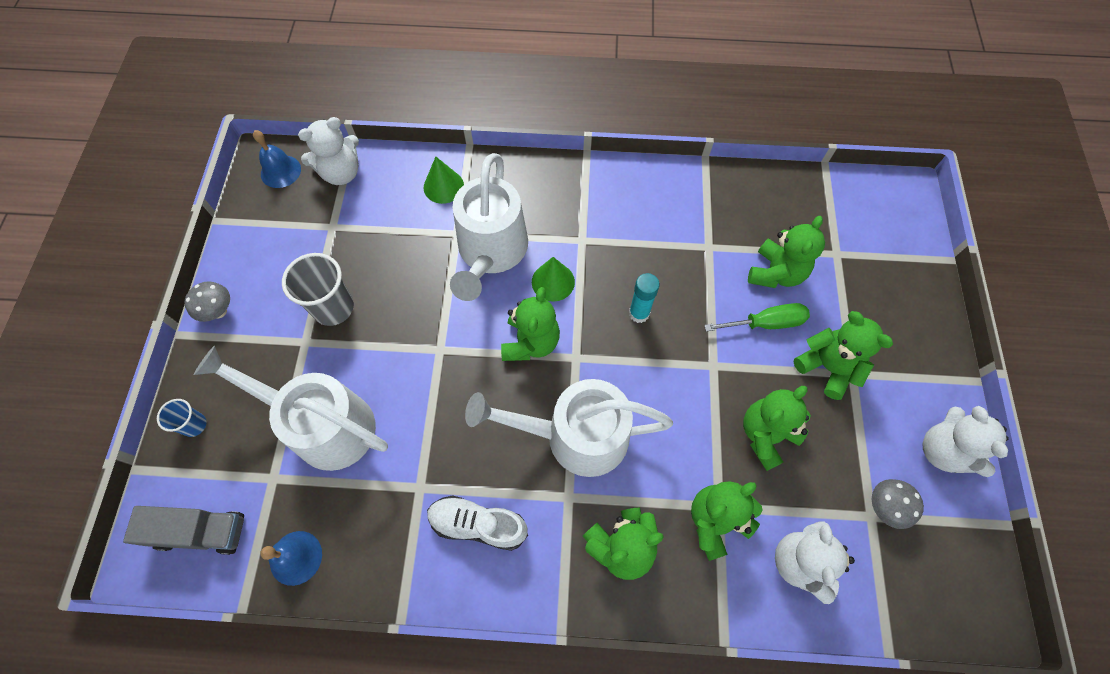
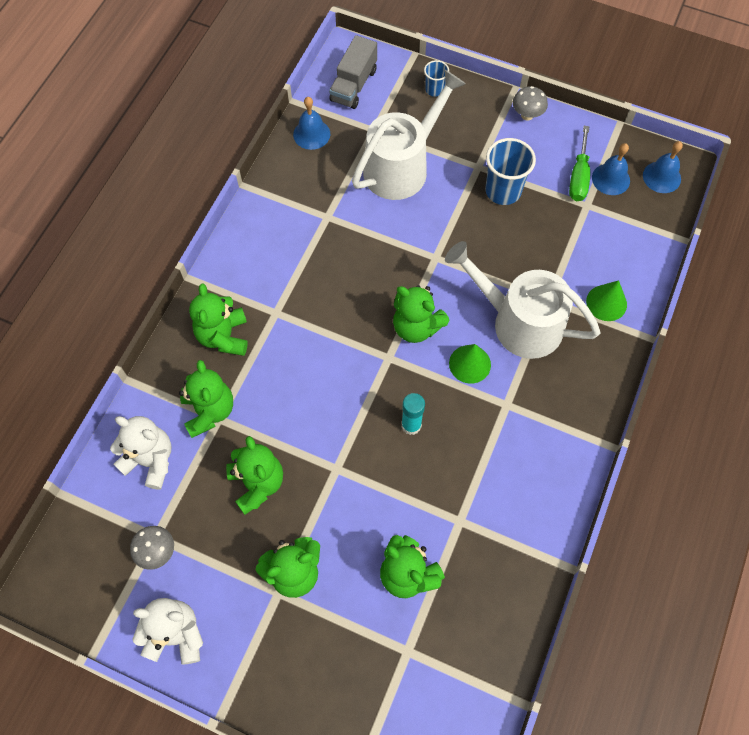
camera: 110 degrees right, 0 degrees up
(293, 213) = (611, 179): none -> blue bell
(333, 308) = (503, 191): grey cup -> blue cup
(341, 173) = (646, 223): white teddy bear -> none
(478, 524) = (283, 246): white shoe -> none
(575, 436) = (321, 333): white watering can -> none
(766, 323) = (358, 536): green screwdriver -> green screwdriver (578, 177)

